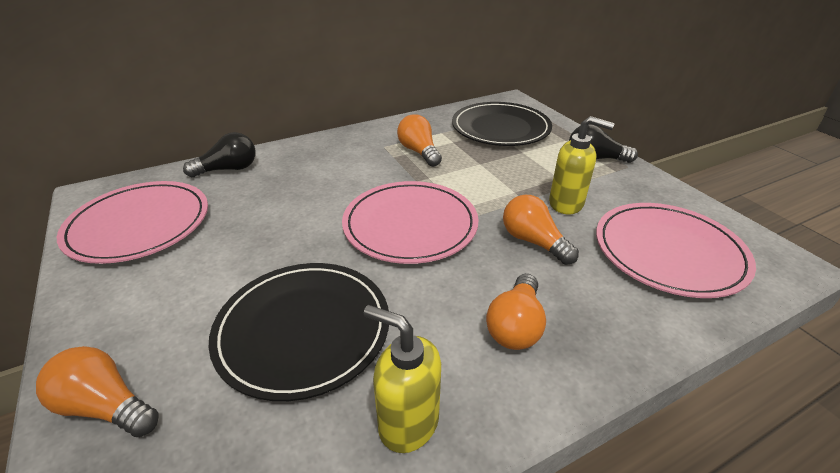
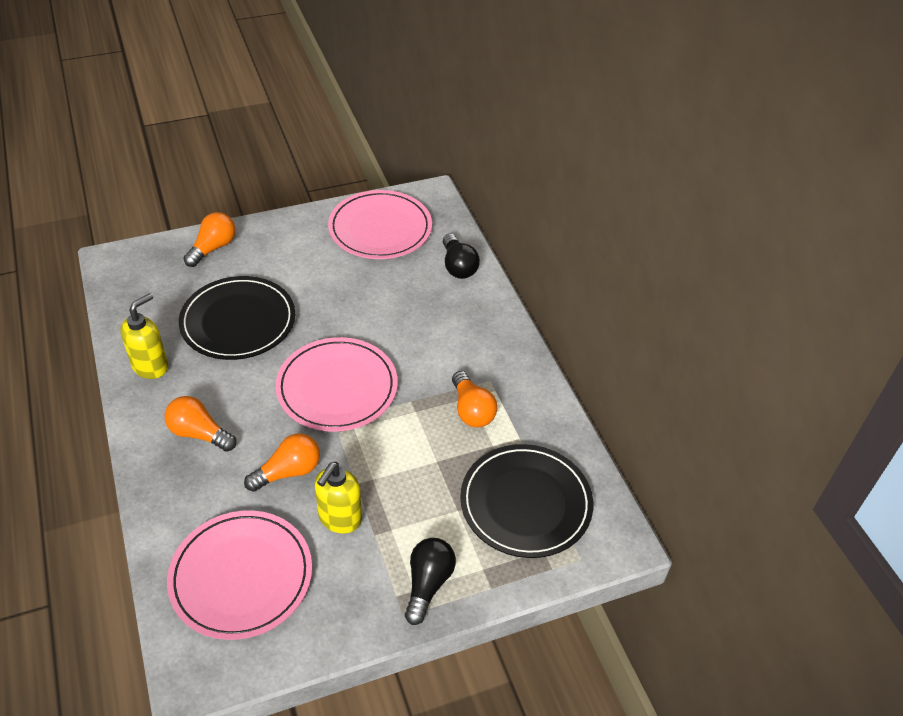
camera: 95 degrees right, 10 degrees up
(419, 152) = (471, 410): orange light bulb -> orange light bulb turned 90 degrees clockwise

